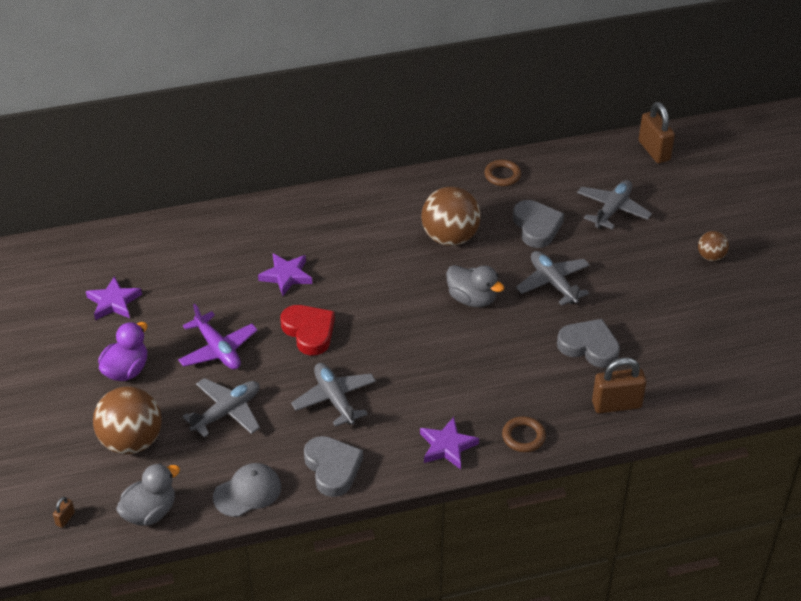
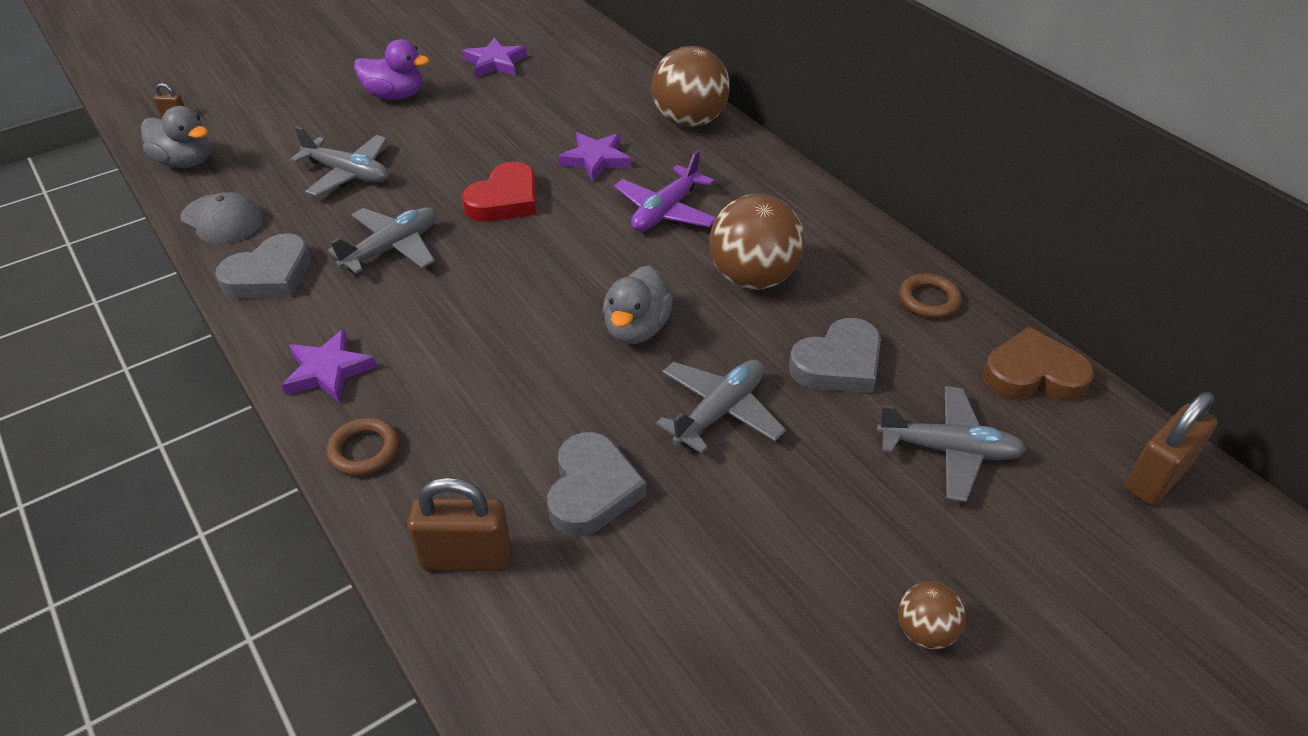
camera: 70 degrees right, 0 degrees up
(131, 441) = (289, 125): brown ball -> brown ball (689, 121)
(218, 349) = (448, 143): purple plane -> purple plane (665, 211)
(574, 161) = (1033, 374): none -> brown heart
(616, 405) = (466, 557): brown padlock -> brown padlock turned 60 degrees counterclockwise

